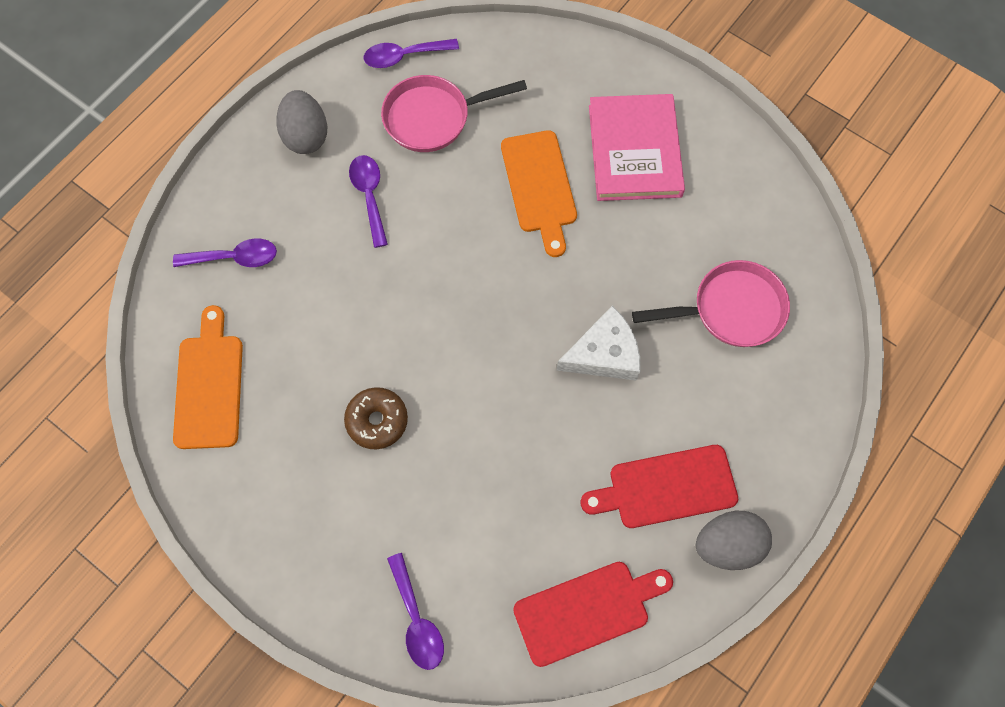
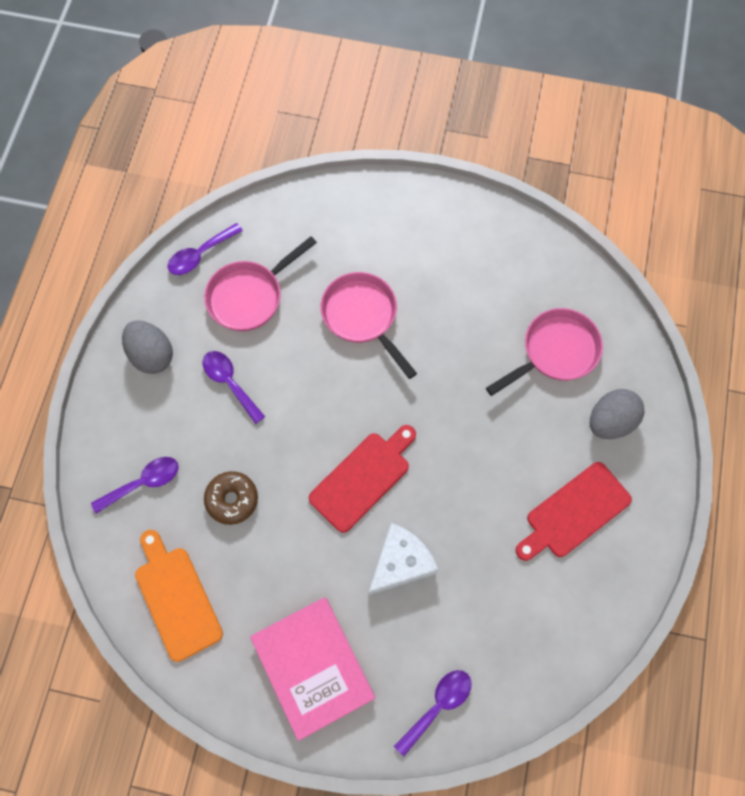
camera: 25 degrees left, 0 degrees up
(377, 421) = (328, 563): brown donut -> brown donut (232, 499)
(417, 619) = (437, 706): purple spoon -> purple spoon turned 90 degrees counterclockwise
(540, 186) = (363, 317): orange cutting board -> pink pan
(587, 610) = (562, 635): red cutting board -> red cutting board (363, 478)
(604, 354) = (477, 429): white cheese -> white cheese (401, 562)
(634, 151) = (422, 257): pink book -> pink book (313, 667)
(727, 544) = (639, 535): grey egg -> grey egg (610, 421)

